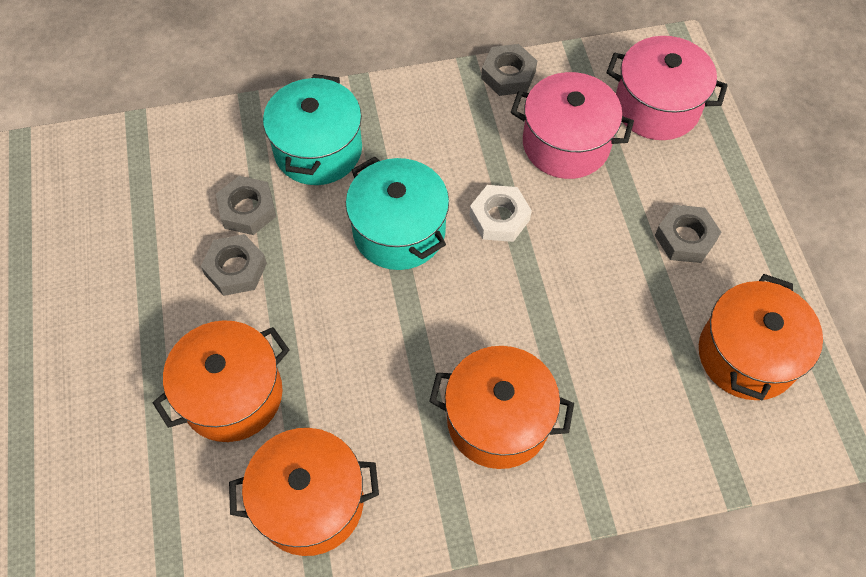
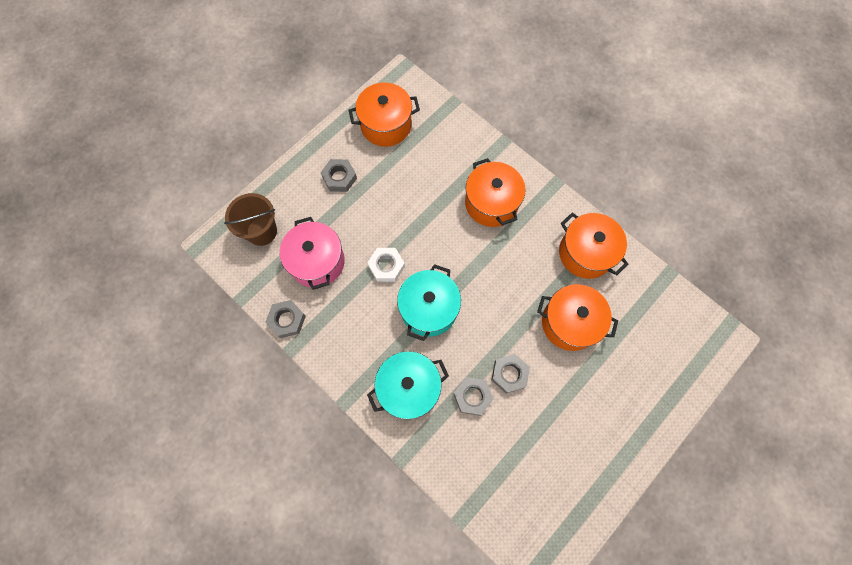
camera: 125 degrees left, 10 degrees up
(657, 107) = (262, 231): pink pot -> brown bucket

